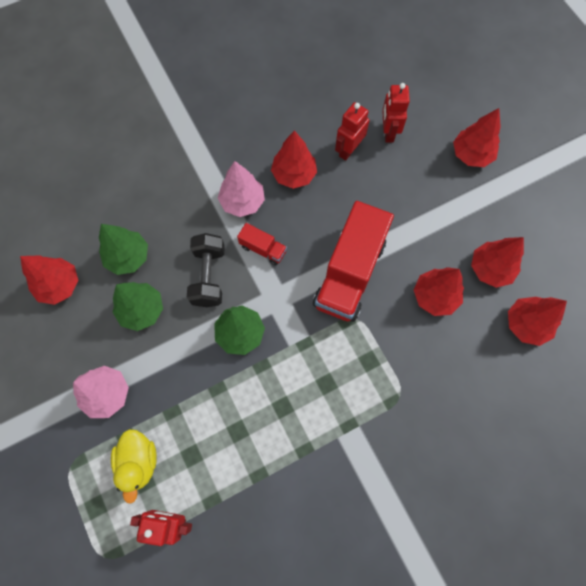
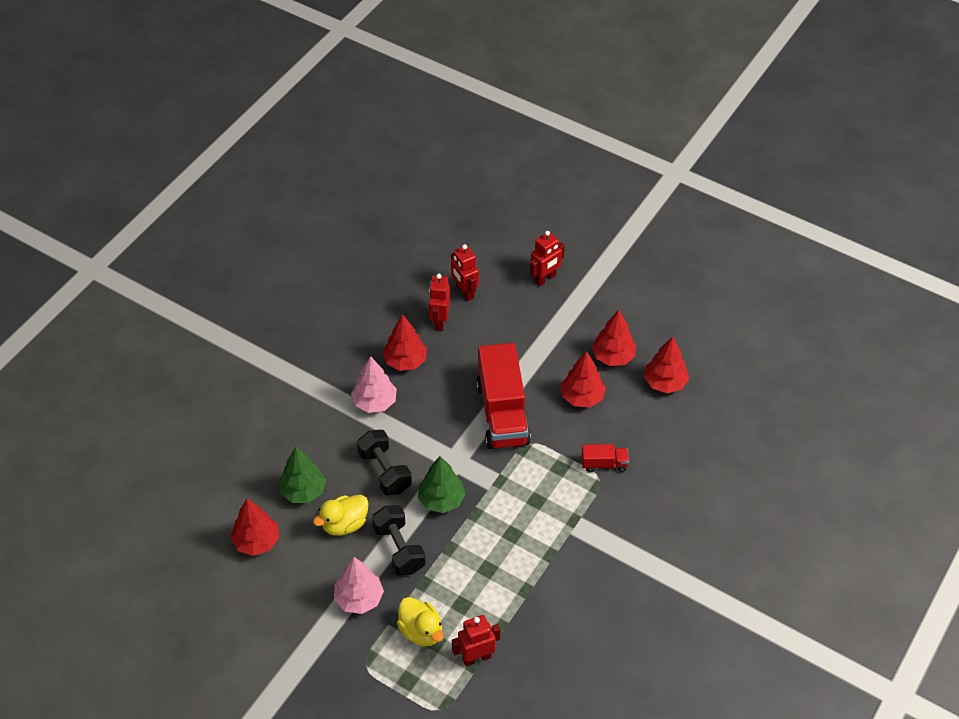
camera: 30 degrees left, 20 degrees down
(142, 310) = (344, 524): green tree -> yellow duck
(172, 363) = (399, 549): none -> black dumbbell
(263, 249) = (417, 429): red truck -> red truck (604, 464)
(471, 155) = (545, 279): red tree -> red robot

